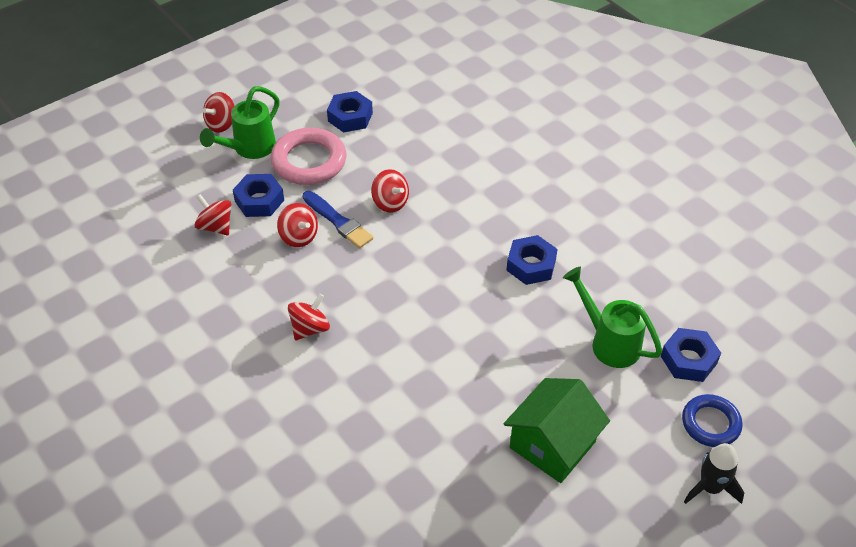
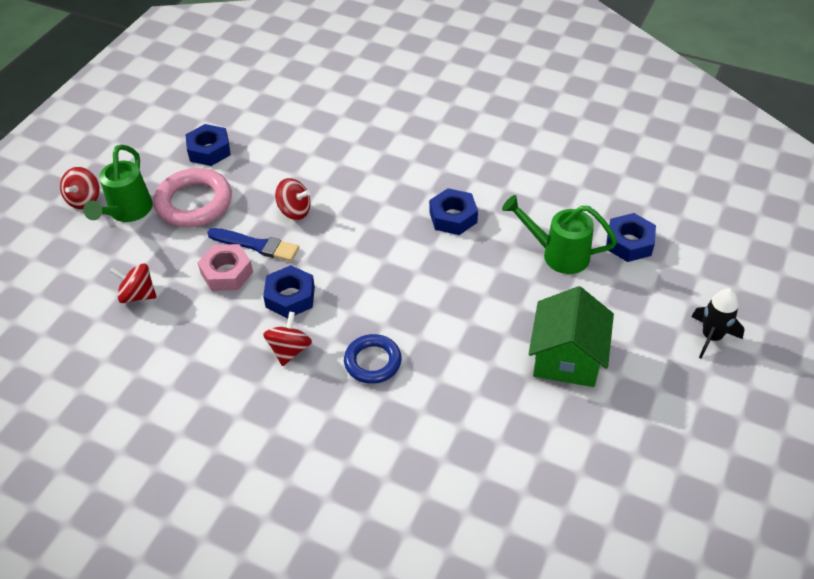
camera: 25 degrees left, 0 degrees up
(259, 200) = (167, 255): blue nut -> blue nut (290, 297)
(299, 236) = (227, 273): red spinning top -> pink nut
(710, 423) = (678, 286): blue ring -> blue ring (372, 362)

